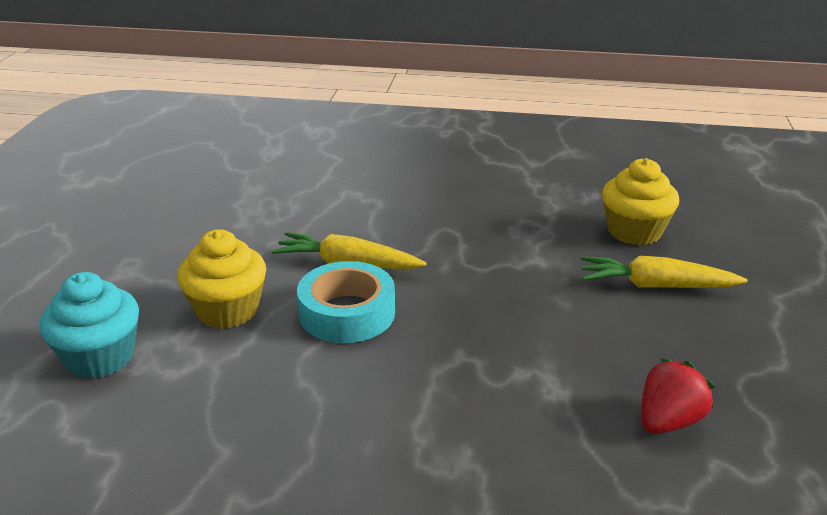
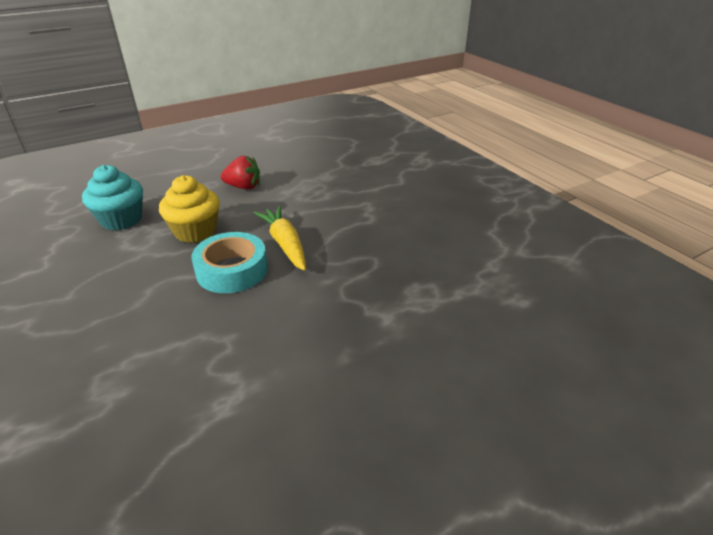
camera: 50 degrees right, 5 degrees up
(634, 231) = (497, 349): yellow cupcake -> none
(655, 286) = (428, 399): yellow carrot -> none
(668, 421) = (233, 495): red strawberry -> red strawberry (243, 187)

